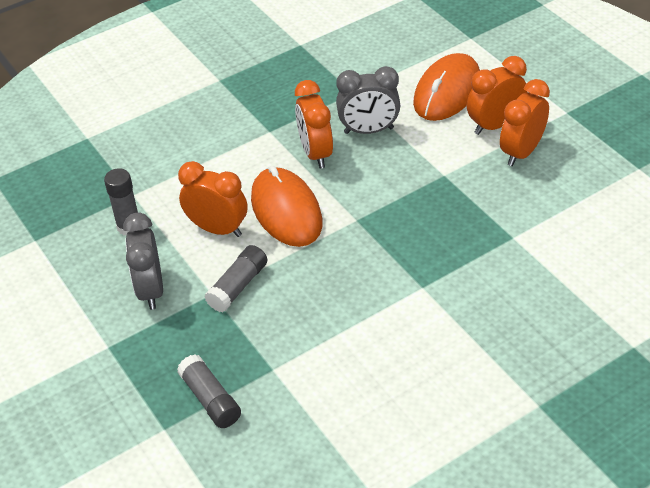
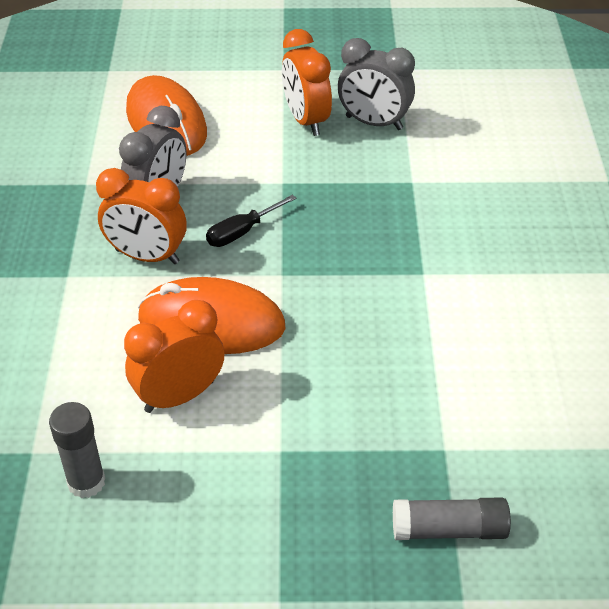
camera: 60 degrees left, 0 degrees up
(150, 290) = (220, 509): grey clock -> grey clock (374, 123)
(238, 286) = (291, 420): grey glue stick -> none
(376, 181) = (241, 232): none -> black screwdriver
(494, 125) = (250, 117): orange clock -> none

